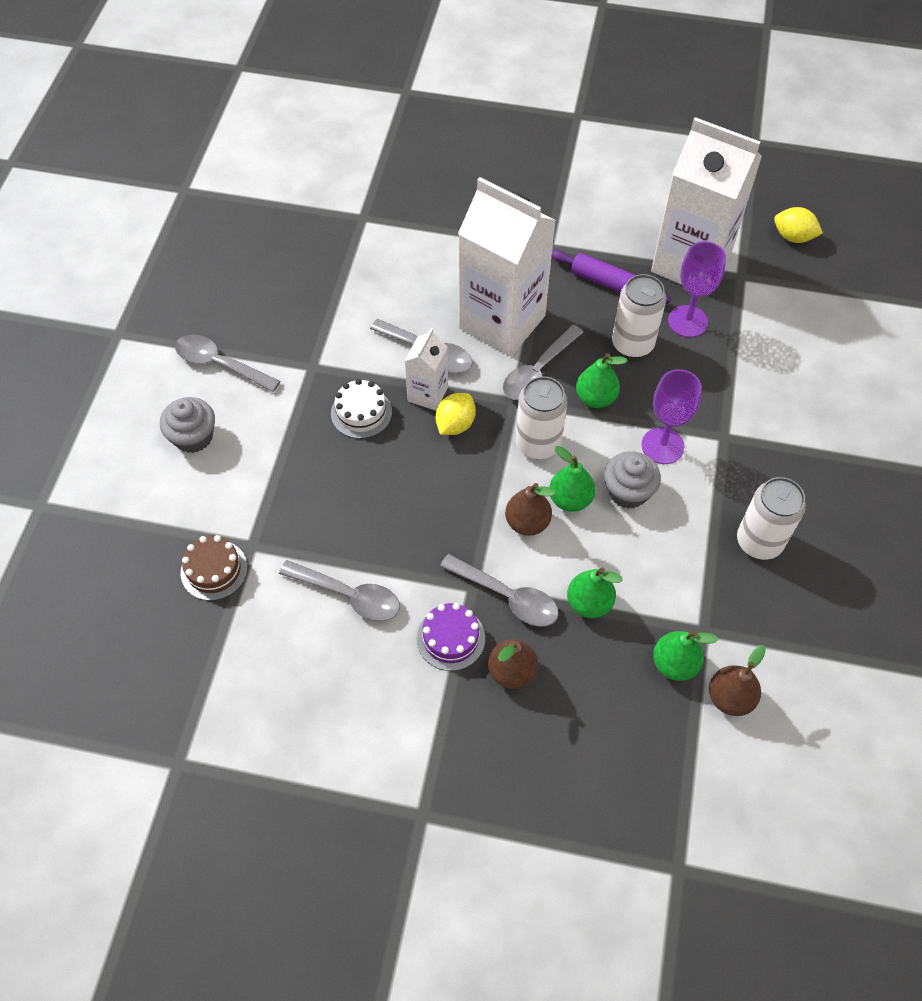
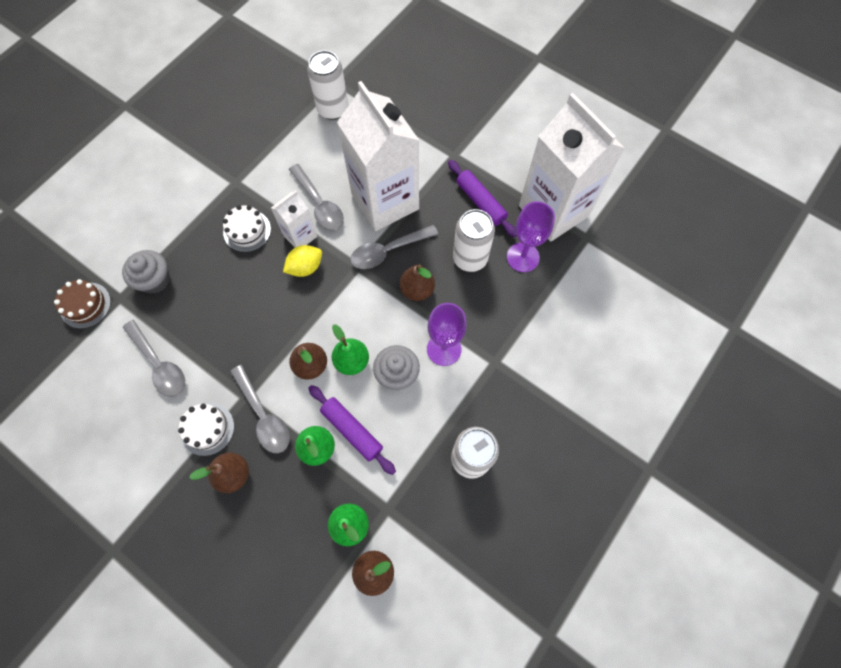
camera: 25 degrees right, 10 degrees up
(193, 437) = (128, 202): grey cupcake -> grey cupcake (154, 280)
(220, 364) = (176, 155): grey spoon -> none
(451, 638) = (207, 429): purple cake -> white cake
(538, 444) = (354, 307): white can -> white can (333, 109)
(595, 398) = (417, 290): green pear -> brown pear
(616, 569) = (352, 430): none -> purple rolling pin
(793, 237) = (648, 221): yellow lemon -> none

